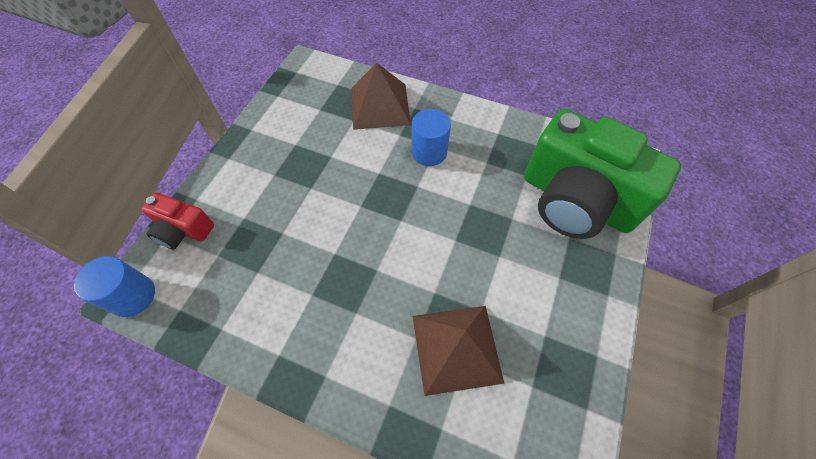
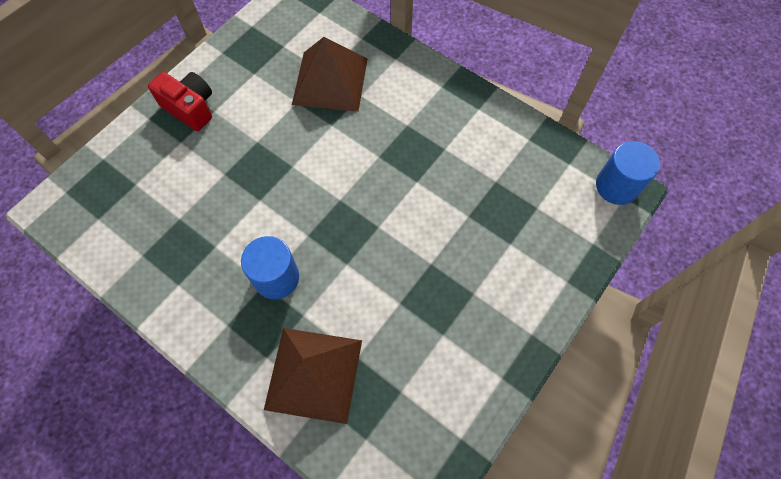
camera: 165 degrees left, 5 degrees up
(183, 230) = (577, 244): red camera -> red camera (190, 108)
(576, 200) = (147, 176): green camera -> none

